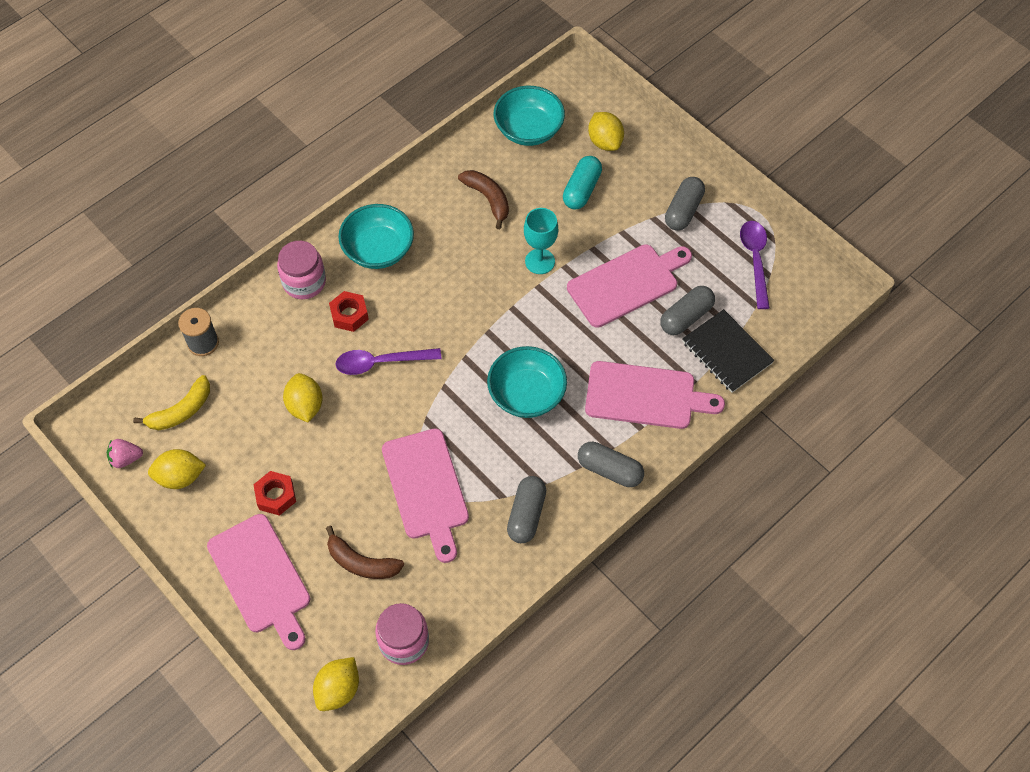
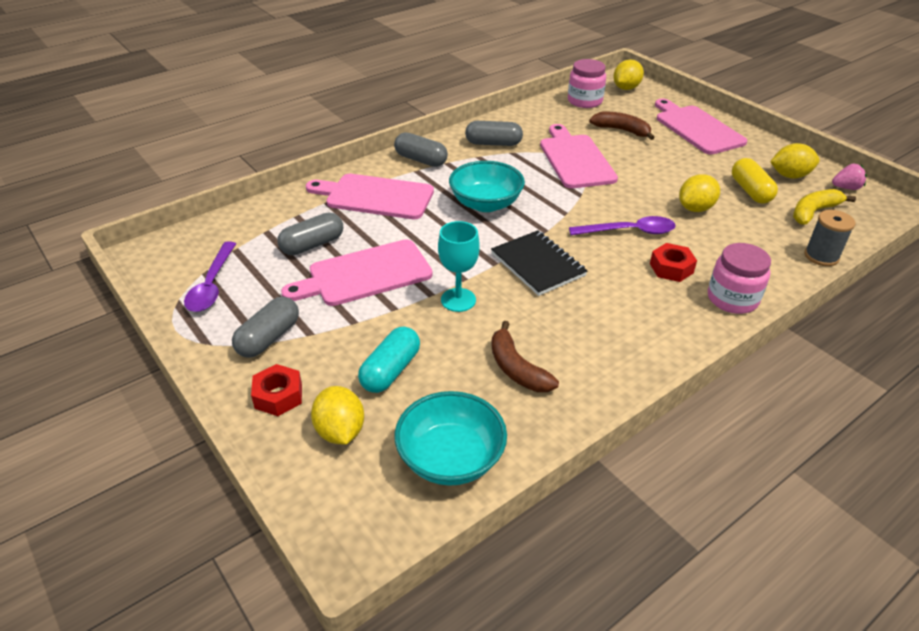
camera: 175 degrees left, 20 degrees down
(236, 442) = (750, 191): none -> yellow capsule
(276, 496) = (701, 162): red nut -> red nut (278, 396)
(305, 406) = (695, 208): yellow lemon -> yellow lemon turned 60 degrees clockwise
(378, 250) = (652, 323): turquoise bowl -> none
(526, 515) = (493, 143): grey capsule -> grey capsule turned 75 degrees clockwise
(727, 352) = (285, 218): black notebook -> black notebook (537, 265)

